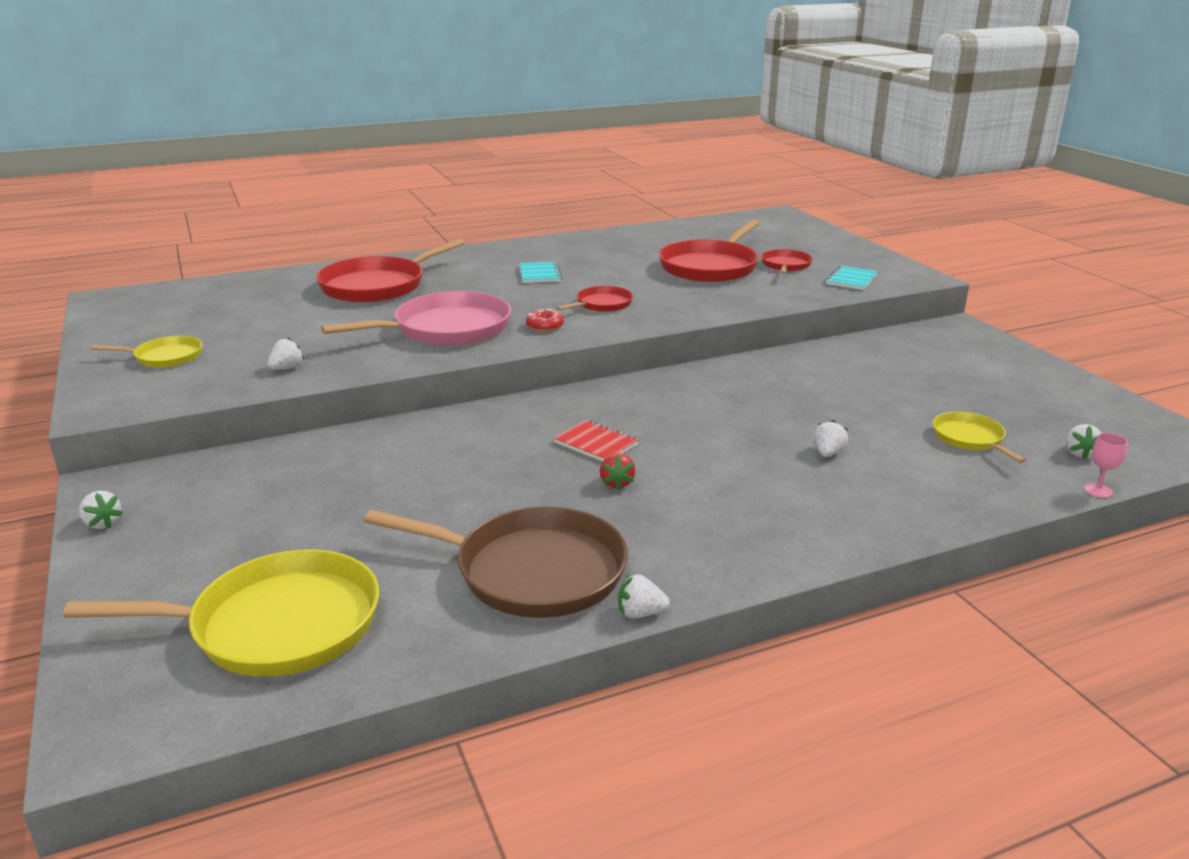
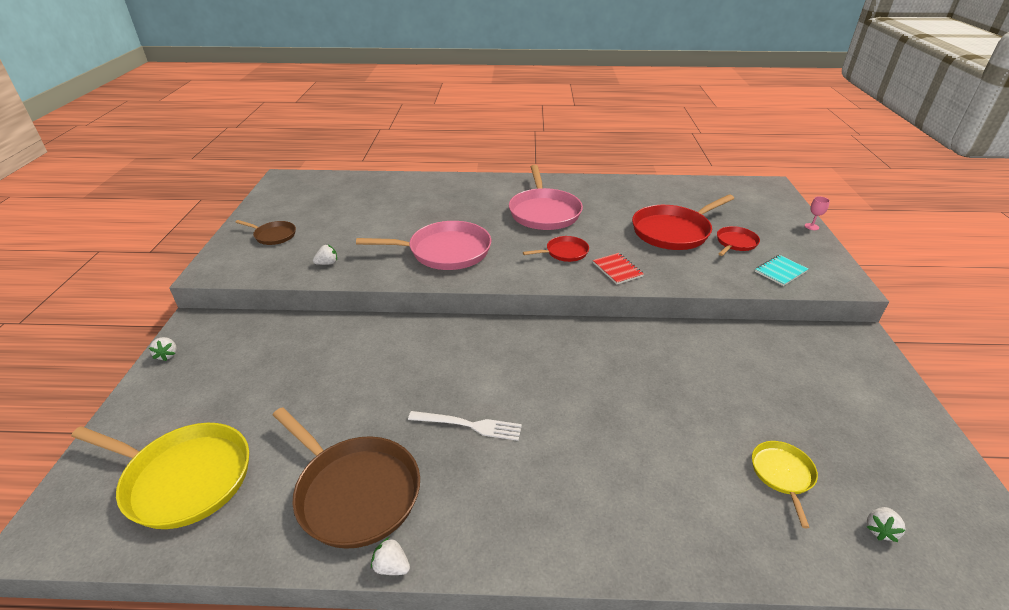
camera: 25 degrees right, 10 degrees up
(165, 357) = (273, 235): yellow pan -> brown pan
(377, 286) = (434, 200): red pan -> none
(540, 274) = (544, 212): turquoise notebook -> pink pan
(545, 326) = (509, 265): red donut -> none
(596, 443) = (483, 380): red notebook -> red notebook (617, 270)
(616, 483) = (469, 425): red strawberry -> white fork
(828, 453) = (646, 449): white strawberry -> none
(1098, 490) = (867, 585): pink goblet -> pink goblet (811, 226)

